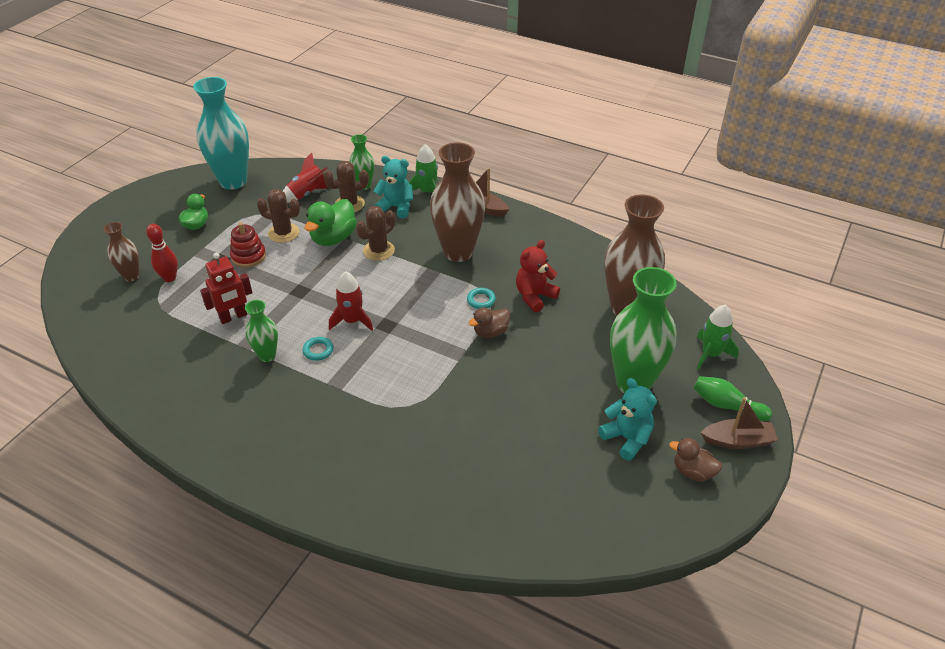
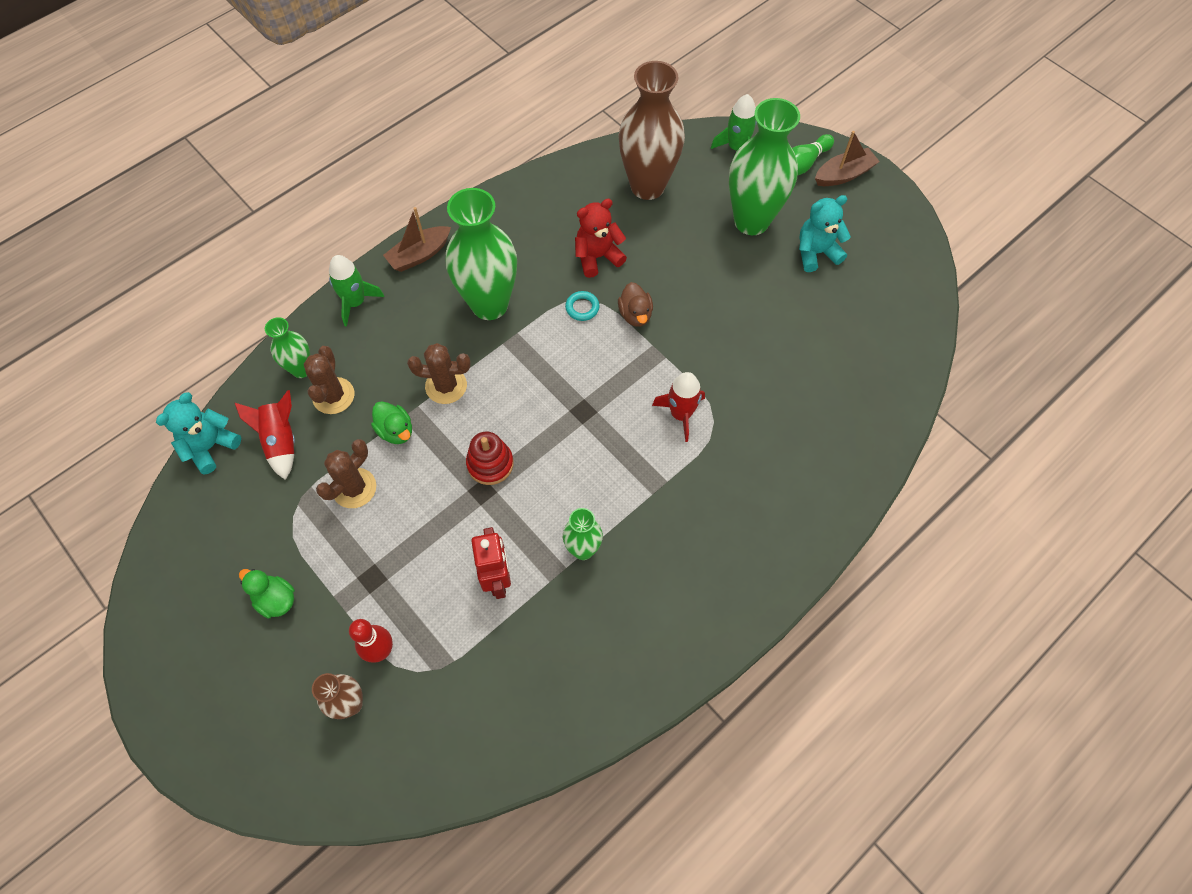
camera: 70 degrees left, 20 degrees up
(233, 181) = (194, 533): turquoise vase -> none
(248, 256) = (383, 540): red stacking toy -> red stacking toy (490, 464)
(318, 350) = (596, 492): turquoise ring -> none
(333, 238) = (396, 431): green duck -> green duck, size x0.63
(352, 321) = (561, 445): red rocket -> red rocket (681, 414)
(378, 250) = (446, 386): brown cactus -> brown cactus turned 60 degrees counterclockwise
(396, 207) = (369, 345): turquoise teddy bear -> turquoise teddy bear (210, 446)
(458, 252) = (489, 304): brown vase -> green vase
(534, 296) = (597, 257): red teddy bear -> red teddy bear turned 90 degrees clockwise
(693, 471) = (867, 220): brown duck -> none
(737, 440) = (843, 175): brown boat -> brown boat turned 45 degrees clockwise

